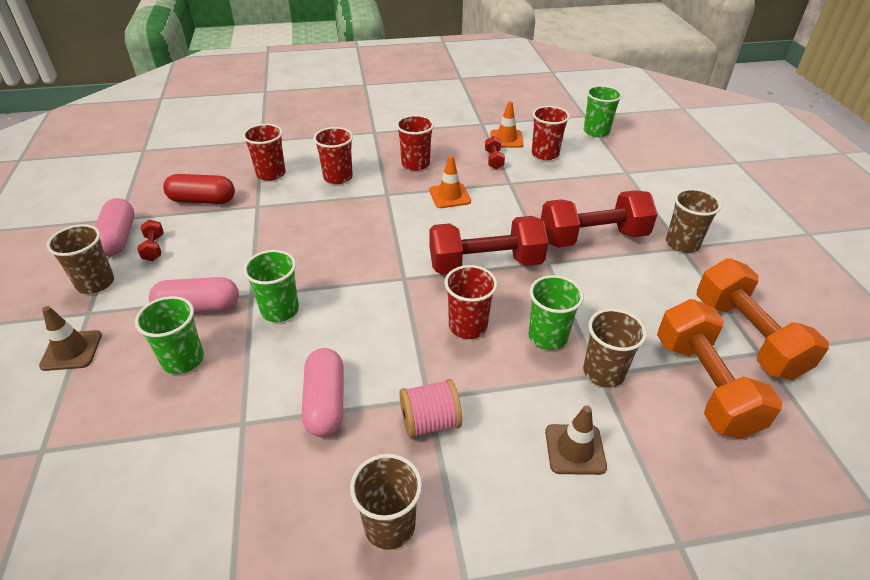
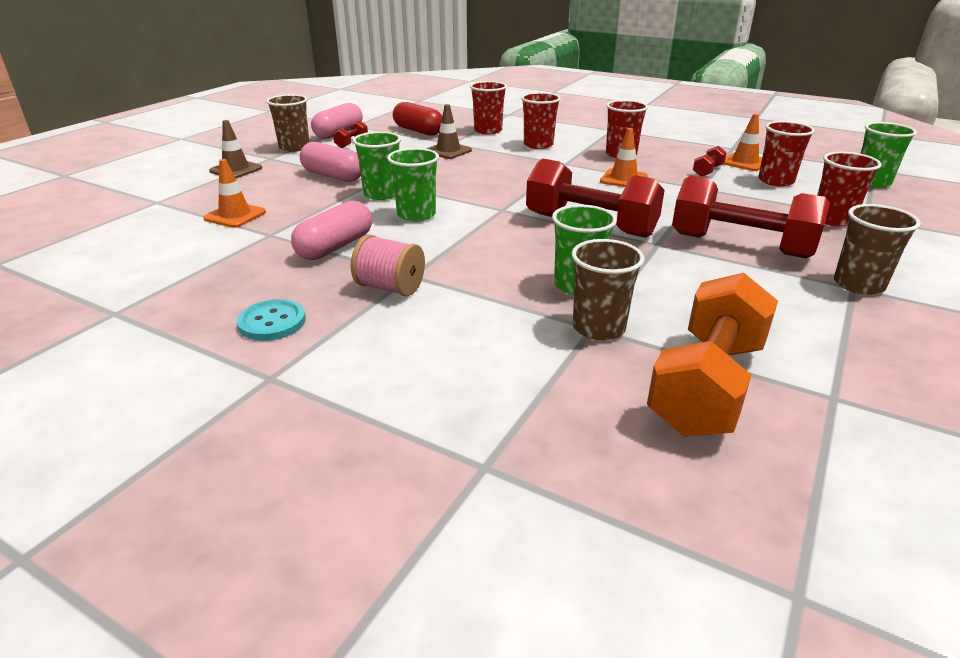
camera: 40 degrees right, 10 degrees down
(169, 418) = (235, 215): none -> orange traffic cone
(183, 360) = (285, 194): green cup -> green cup (416, 215)
(389, 525) = (272, 322): brown cup -> turquoise button
(468, 326) = (512, 252): red cup -> red cup (833, 219)
(575, 449) = (485, 358): brown traffic cone -> brown traffic cone (448, 151)
(747, 337) = (835, 379): orange dumbbell -> none

